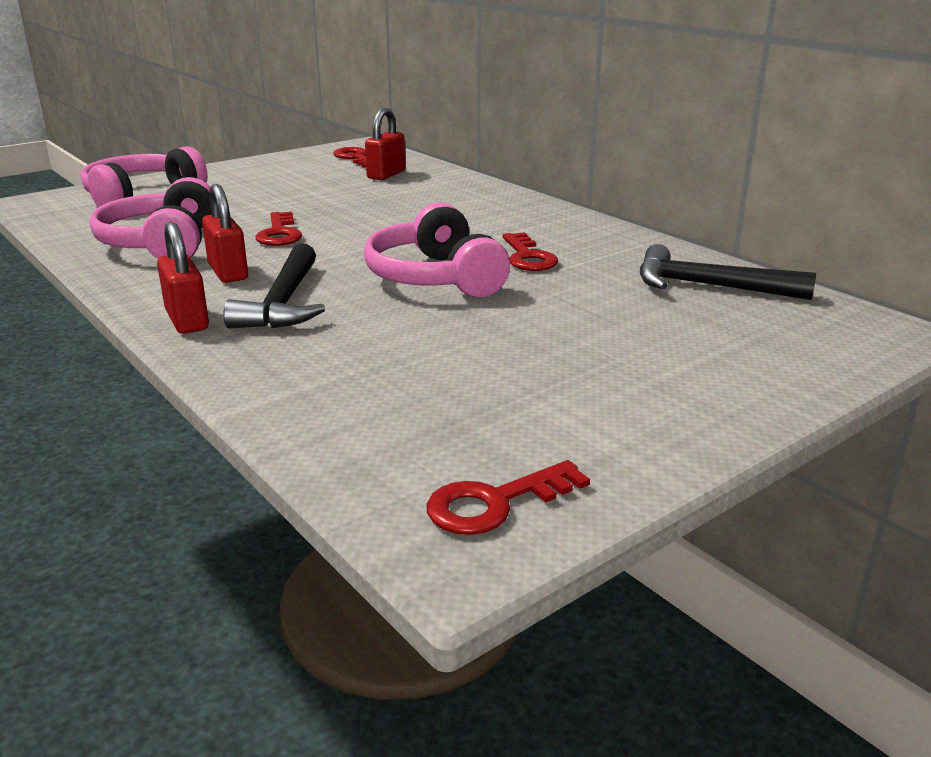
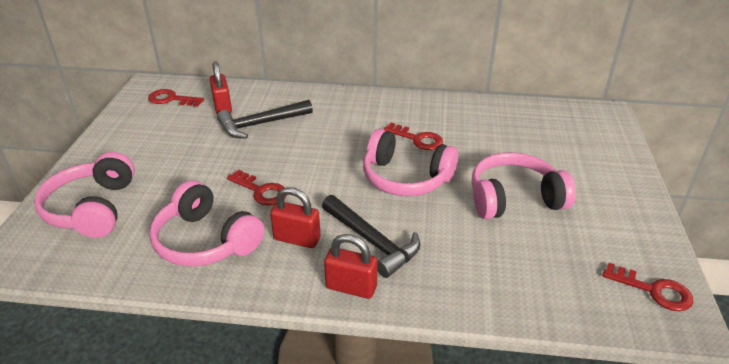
camera: 45 degrees left, 10 degrees up
(495, 503) = (653, 290): red key -> red key turned 75 degrees counterclockwise
(522, 343) = (514, 199): none -> pink headphones
(709, 286) = (514, 119): black hammer -> black hammer (261, 124)

